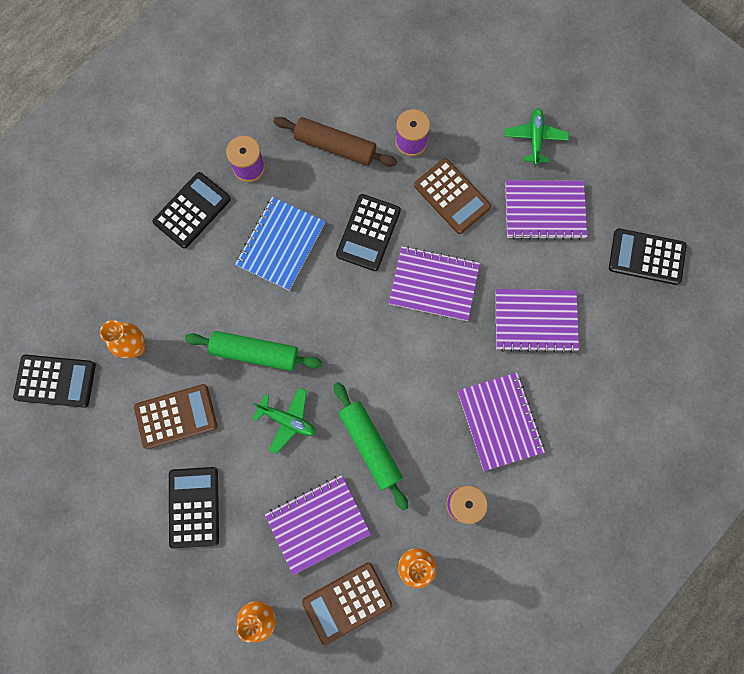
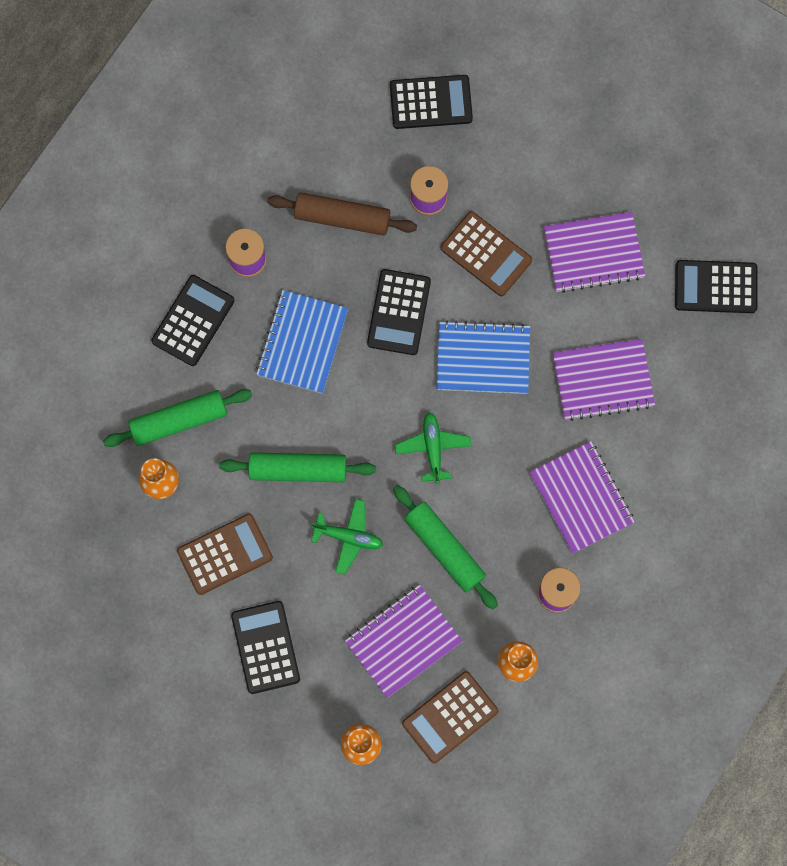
camera: 10 degrees left, 0 degrees up
(55, 381) = (82, 539): black calculator -> black calculator (431, 102)
(162, 293) = (179, 421): none -> green rolling pin
(434, 284) = (483, 359): purple notebook -> blue notebook
(535, 139) = (569, 170): green plane -> green plane (433, 448)

